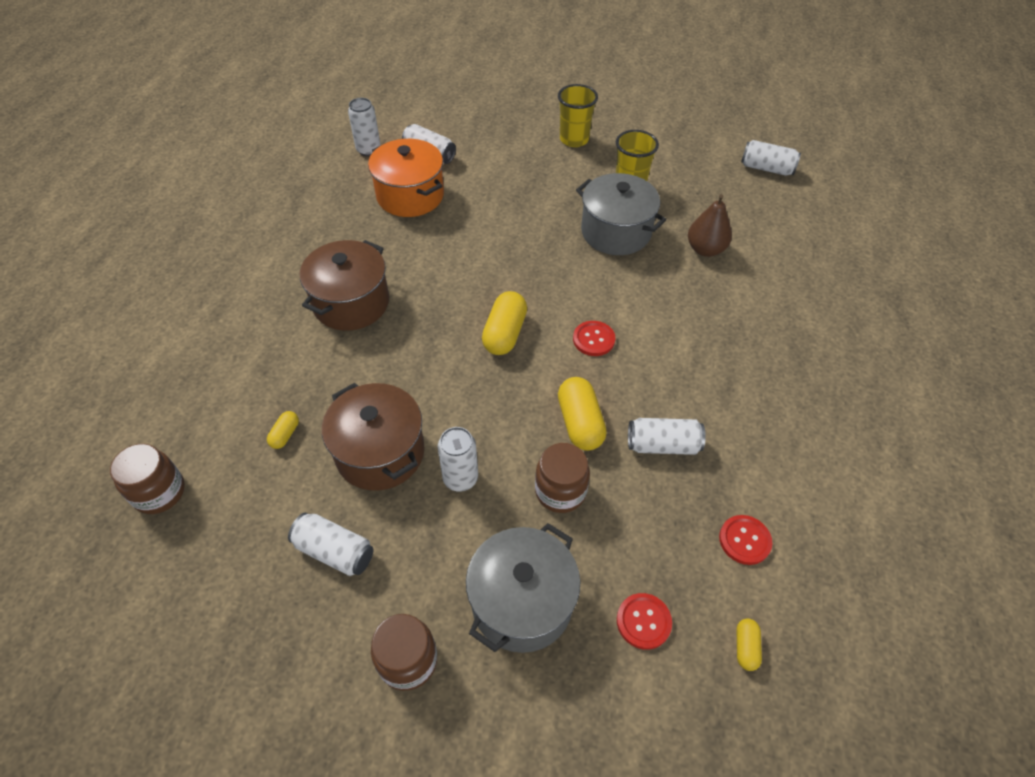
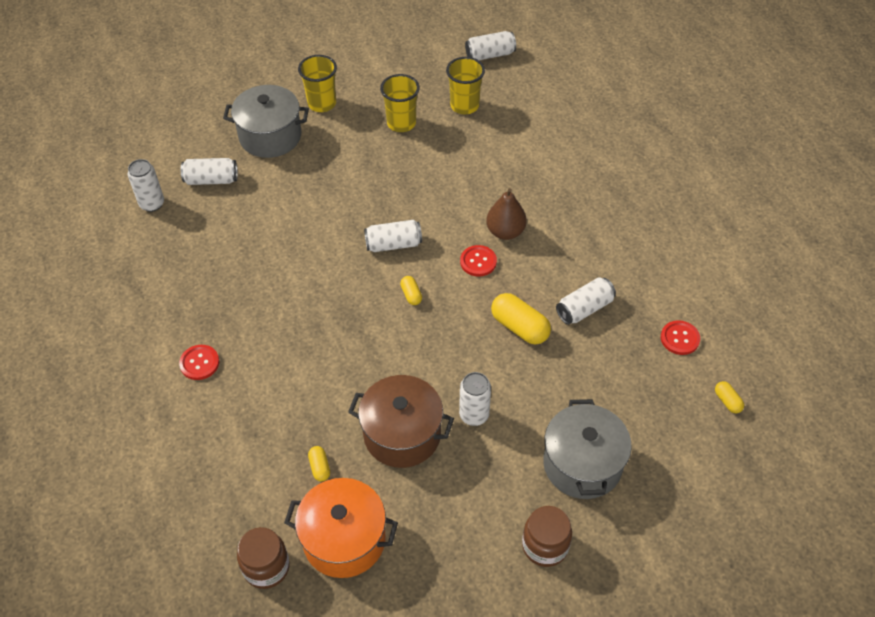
camera: 35 degrees left, 0 degrees up
(335, 551) = (434, 517): white can -> white can (393, 244)
(351, 303) = (270, 341): brown pot -> none
(410, 195) = (230, 225): orange pot -> orange pot (344, 539)
(504, 333) = (411, 295): yellow capsule -> yellow capsule, size x0.52
(560, 491) = (546, 381): brown jar -> none
(616, 232) = (423, 168): grey pot -> grey pot (270, 136)
(643, 621) = (661, 426): red button -> red button (199, 363)
(703, 199) = (464, 106): none -> yellow cup
(705, 249) = (498, 147): brown pear -> brown pear (505, 232)

